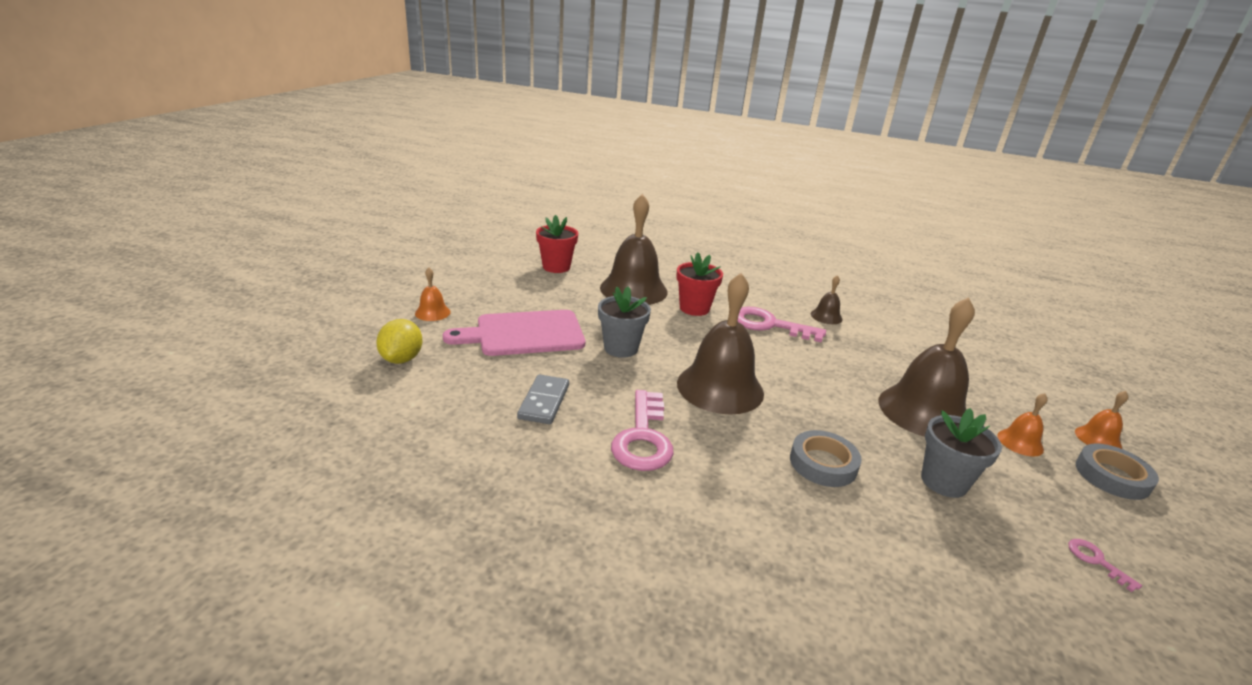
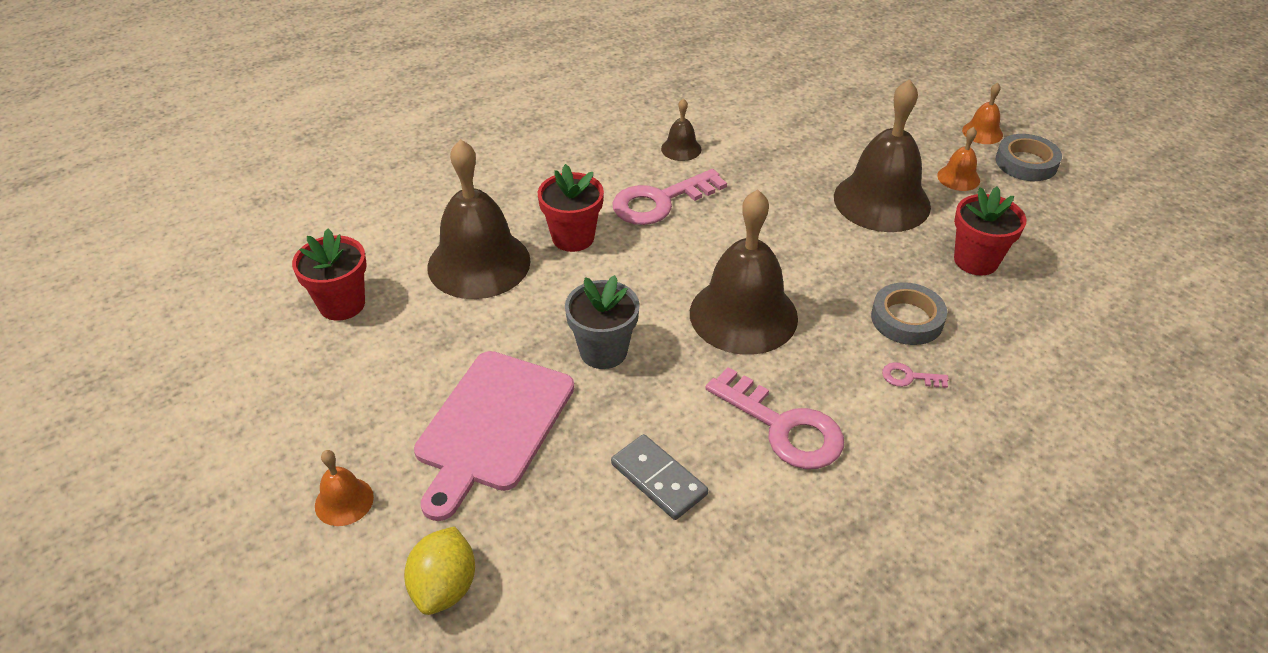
camera: 50 degrees left, 15 degrees up
(402, 359) = (444, 587): yellow lemon -> yellow lemon turned 60 degrees clockwise
(944, 482) = (976, 261): grey flower pot -> red flower pot
(1096, 561) = (1100, 247): pink key -> pink key (909, 377)

